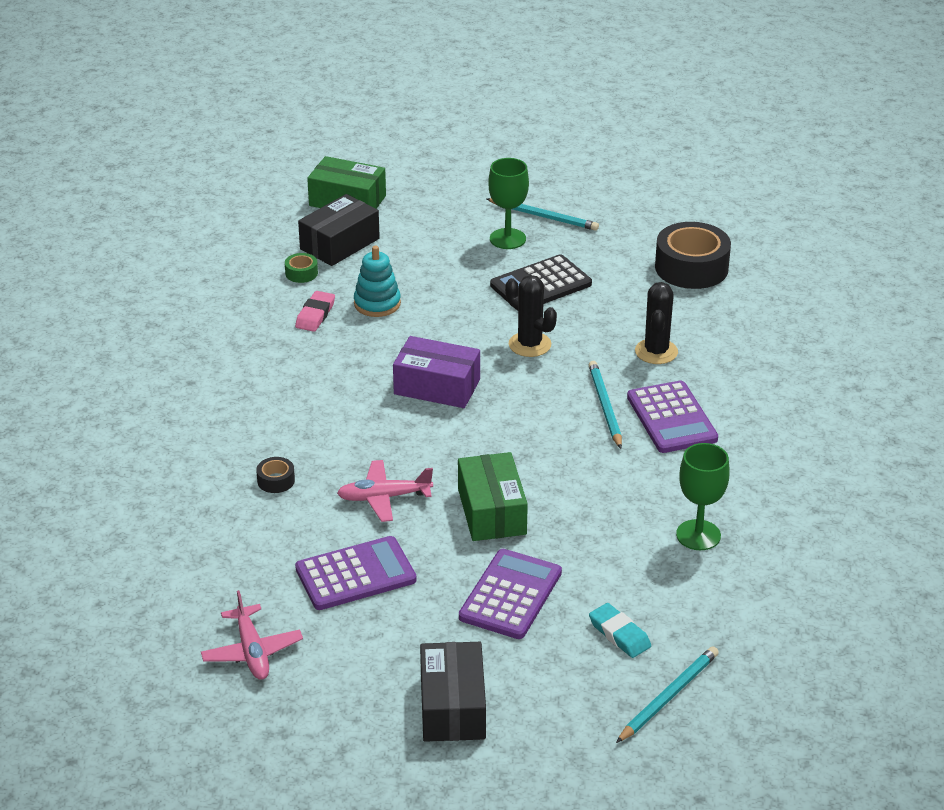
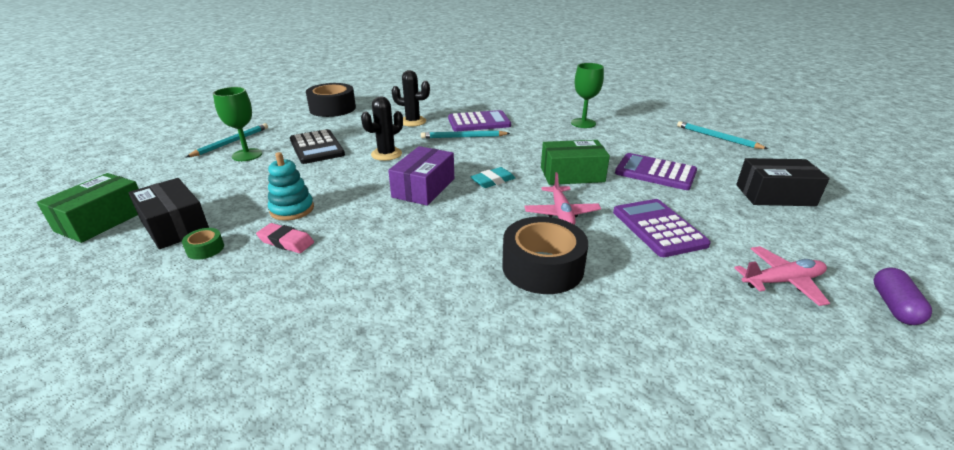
camera: 85 degrees left, 5 degrees down
(210, 725) = (894, 306): none -> purple capsule
(276, 480) = (542, 267): black tape -> black tape, size x2.26
(619, 634) = (675, 145): turquoise eraser -> turquoise eraser (493, 181)

